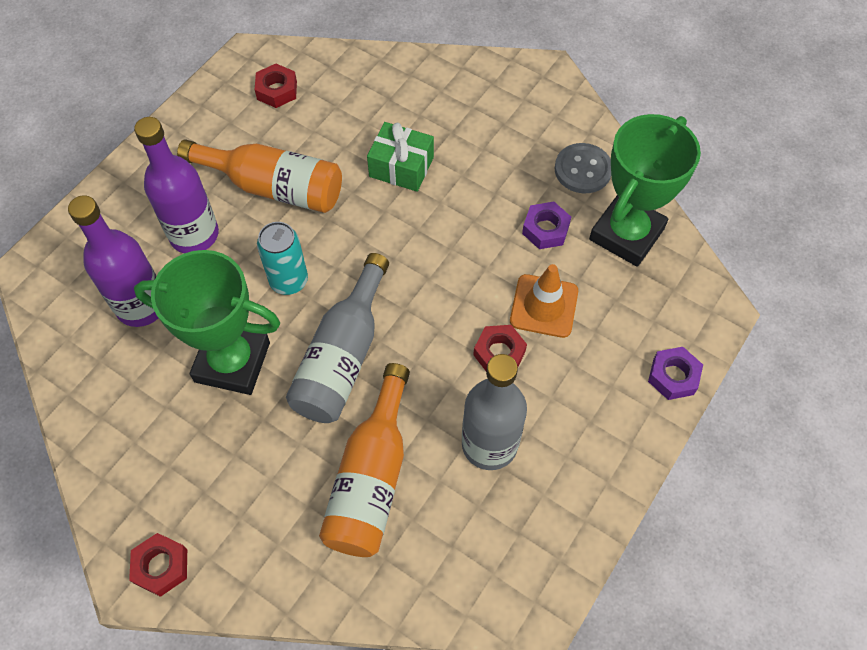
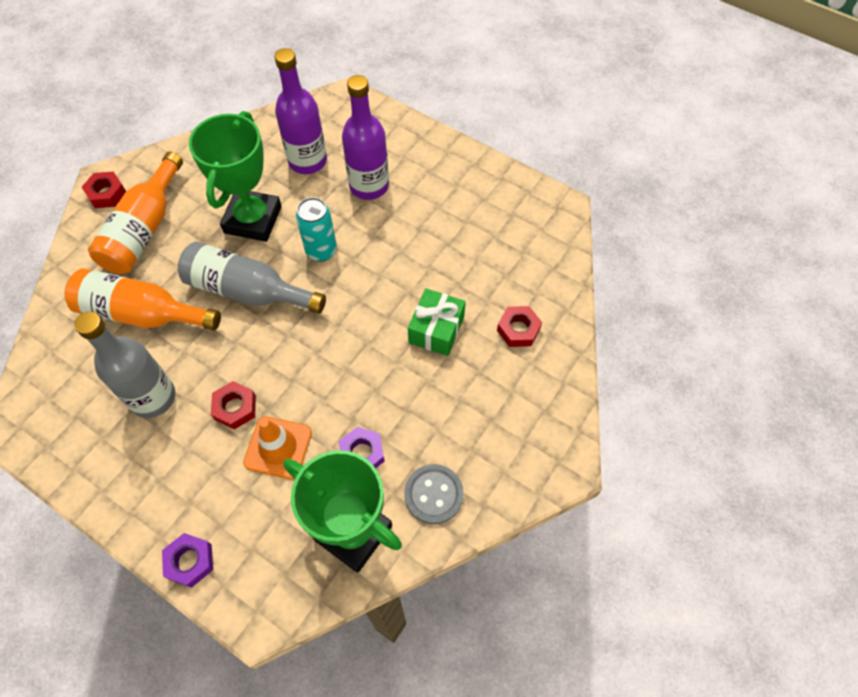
camera: 90 degrees right, 0 degrees up
(273, 187) = (414, 234): orange bottle -> orange bottle (144, 229)
(277, 90) = (521, 230): red nut -> red nut (518, 329)

